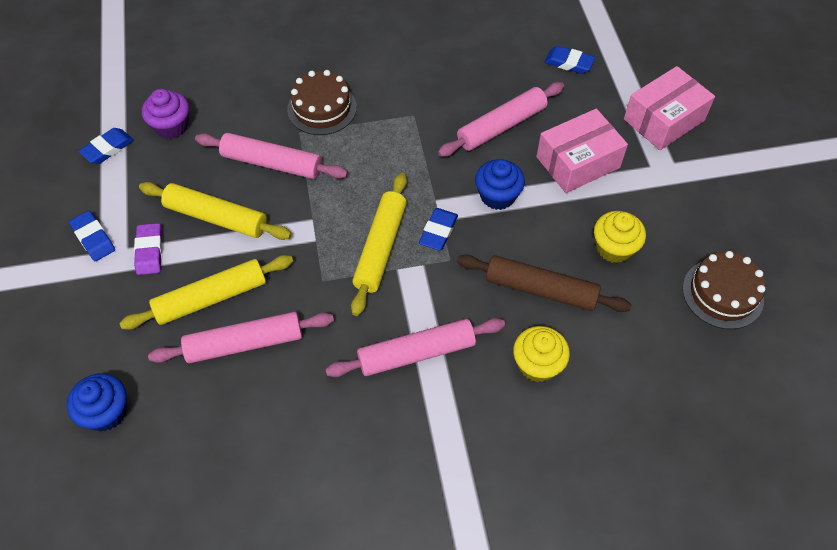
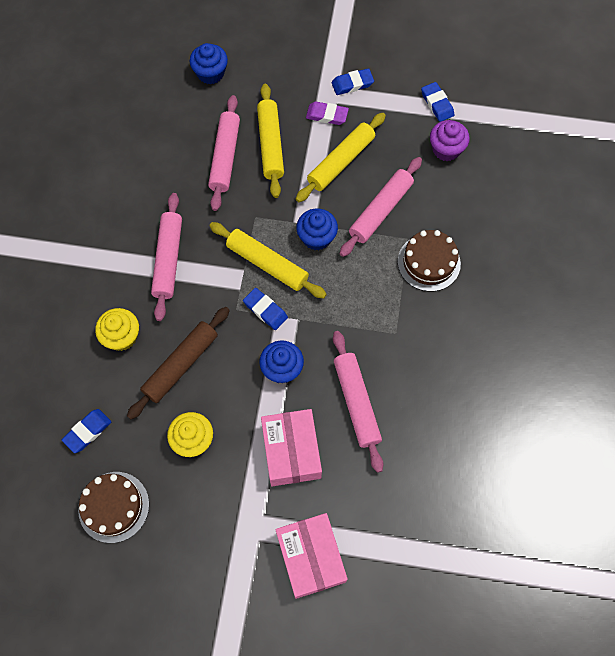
camera: 110 degrees right, 10 degrees up
(328, 211) = (316, 237): none -> blue cupcake
(568, 63) = (415, 500): blue eraser -> blue eraser (87, 431)

